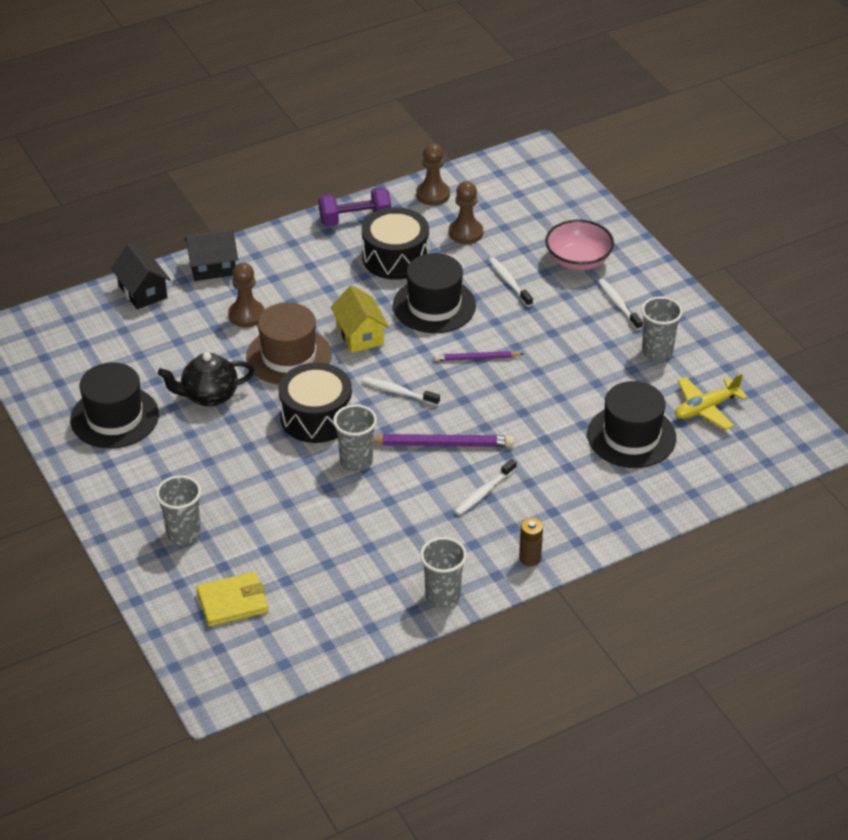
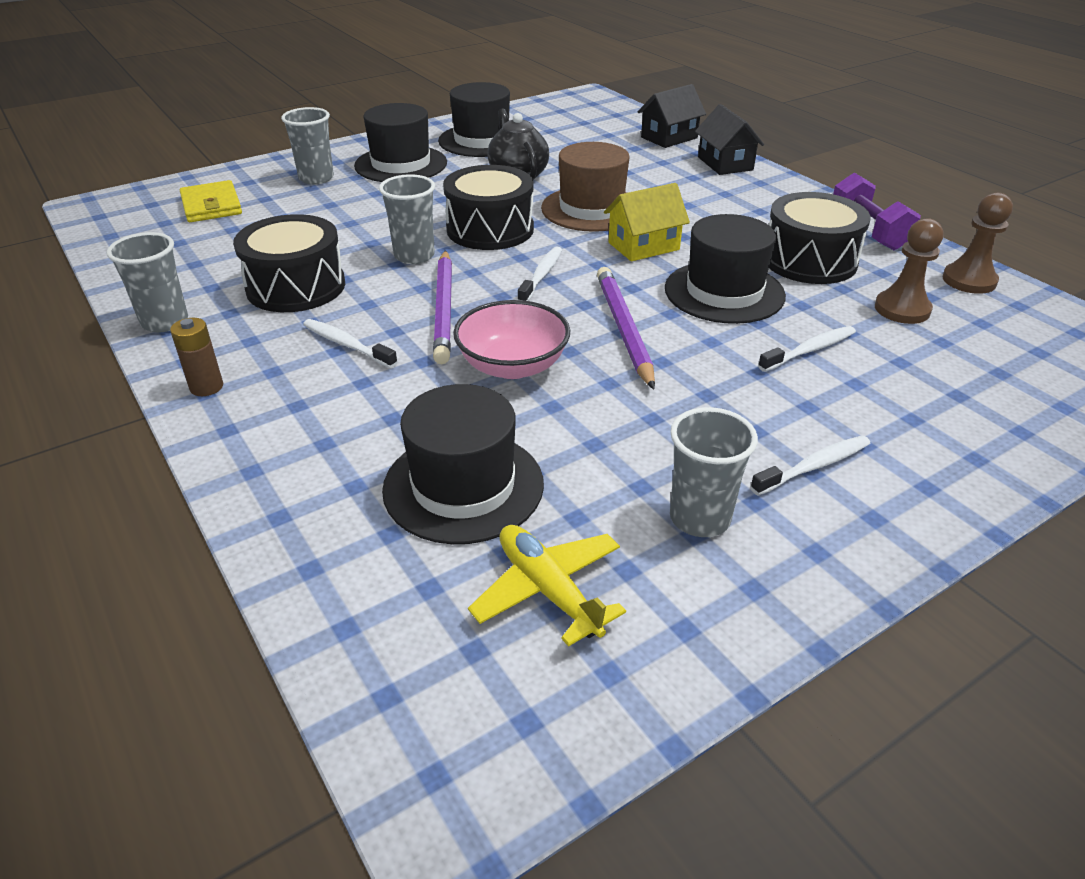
camera: 85 degrees right, 5 degrees down
(162, 474) = (401, 164): none -> black hat
(246, 315) = (654, 184): brown pawn -> none
(398, 527) = (296, 287): none -> black drum
(476, 358) = (623, 329): purple pencil -> purple pencil, size x1.62
(578, 260) = (909, 417): pink bowl -> pink bowl (512, 366)

